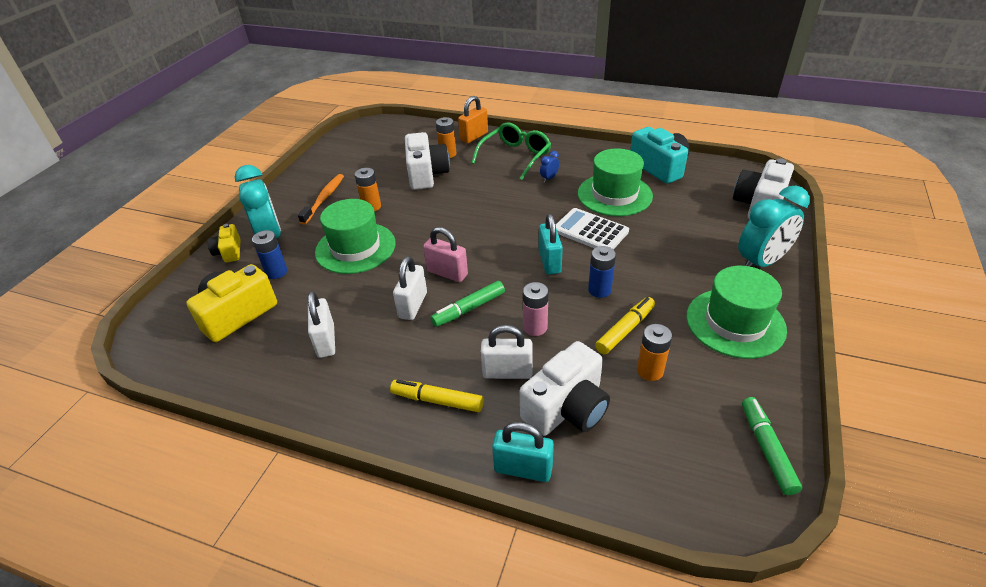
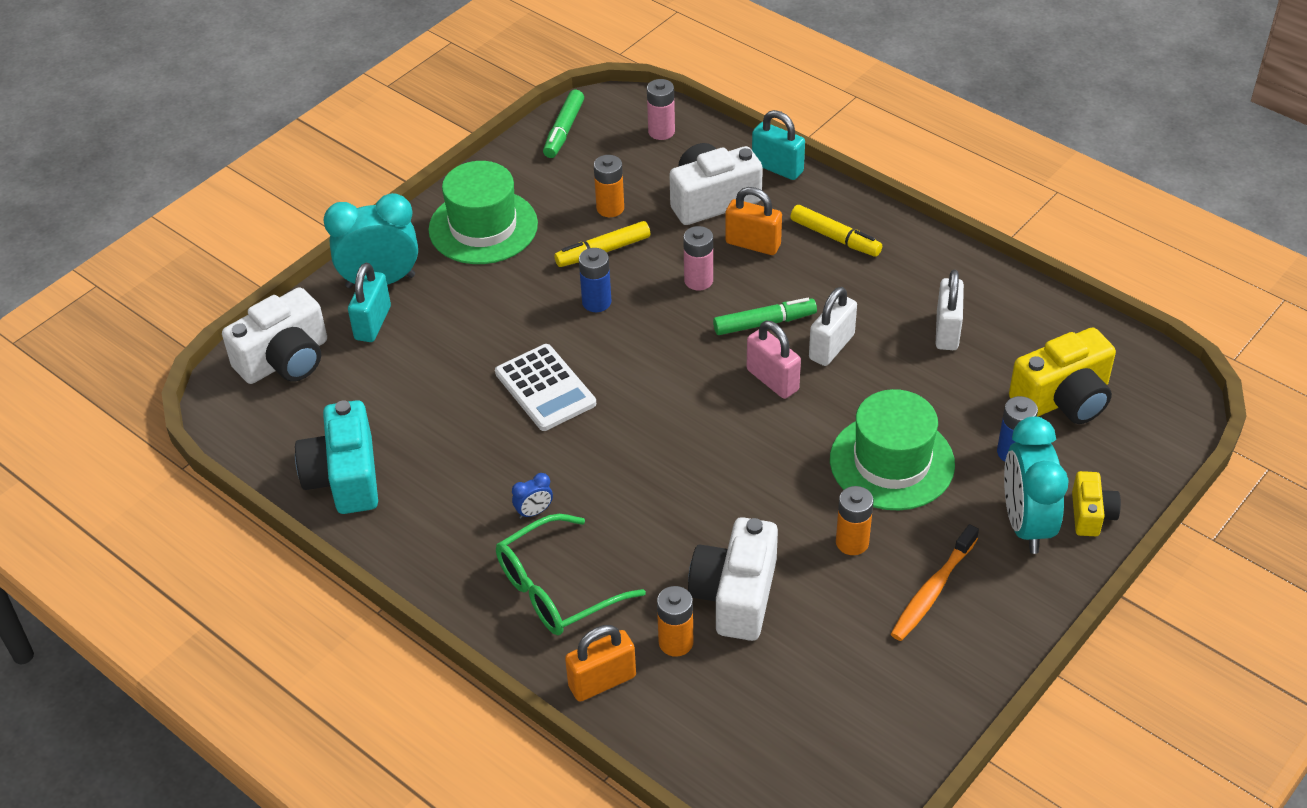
camera: 160 degrees left, 5 degrees up
(507, 372) = (753, 244): white padlock -> orange padlock
(549, 262) = (631, 357): turquoise padlock -> turquoise padlock (373, 323)
(614, 195) = (460, 443): green hat -> none
(669, 481) = (661, 131): none -> pink battery

